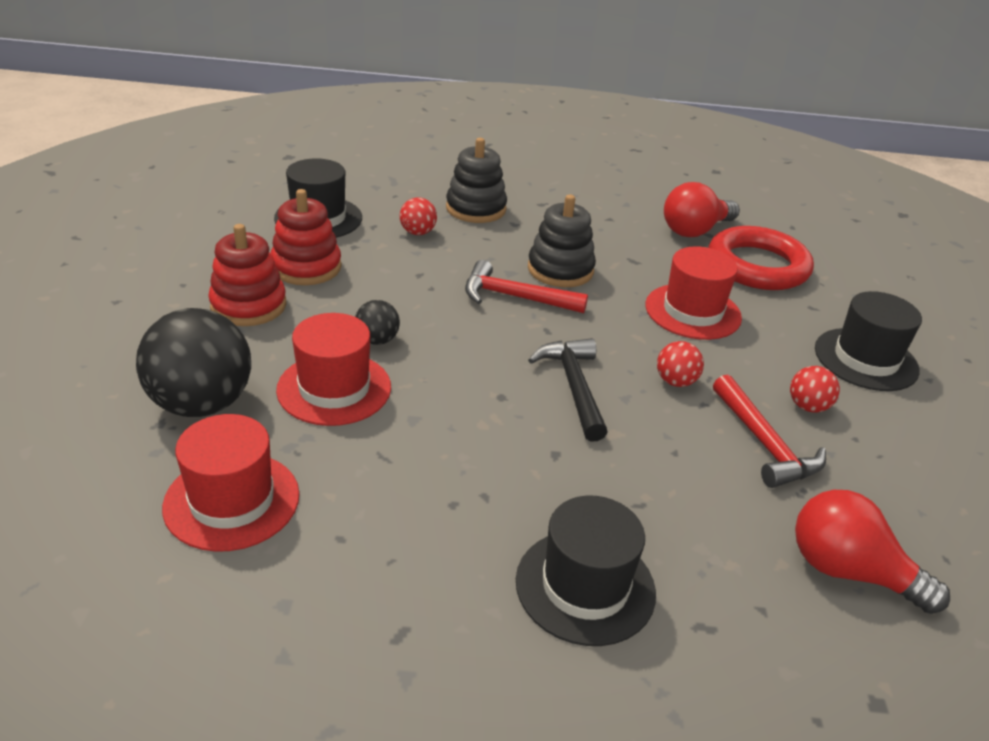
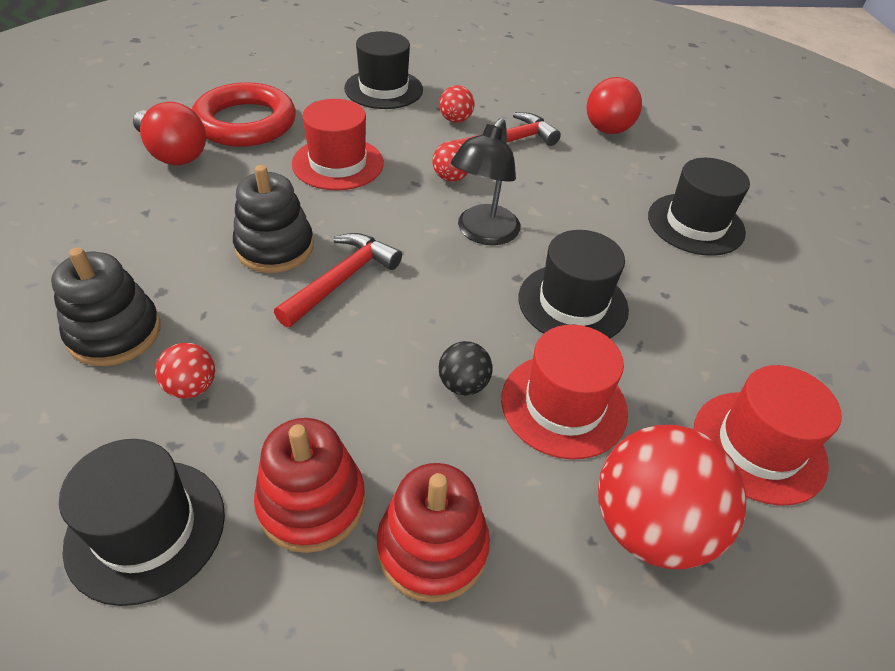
camera: 100 degrees left, 10 degrees up
(202, 404) = (649, 526): black ball -> red ball
(455, 425) = (572, 303): none -> black hat
(515, 297) = (342, 279): red hammer -> red hammer turned 150 degrees counterclockwise
(573, 387) = (483, 233): black hammer -> black lamp

